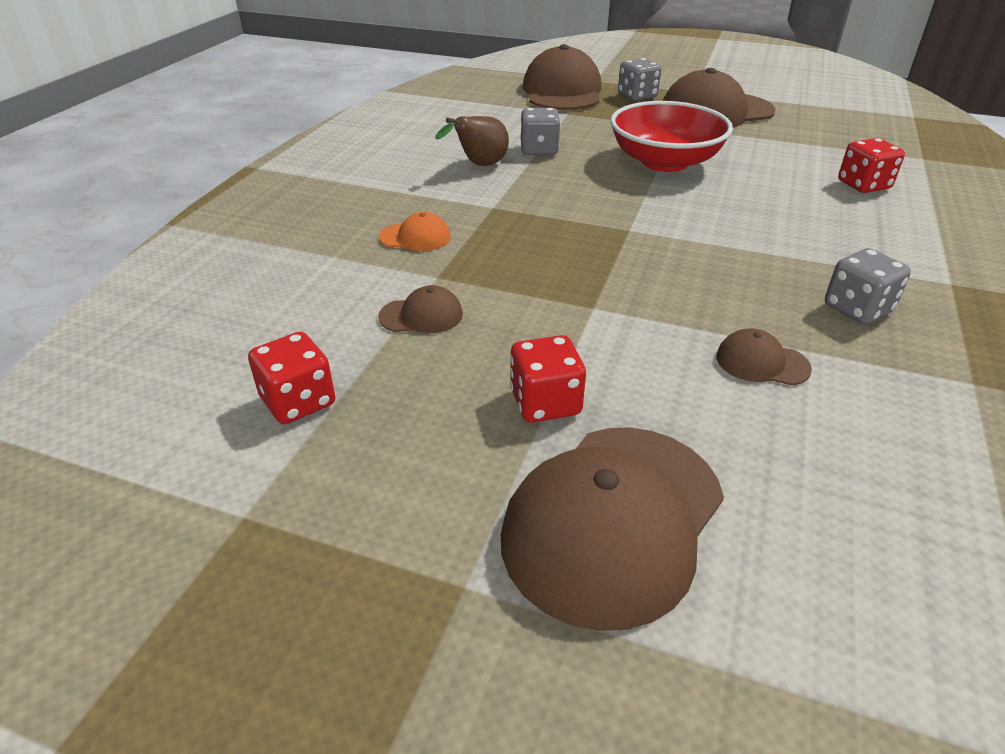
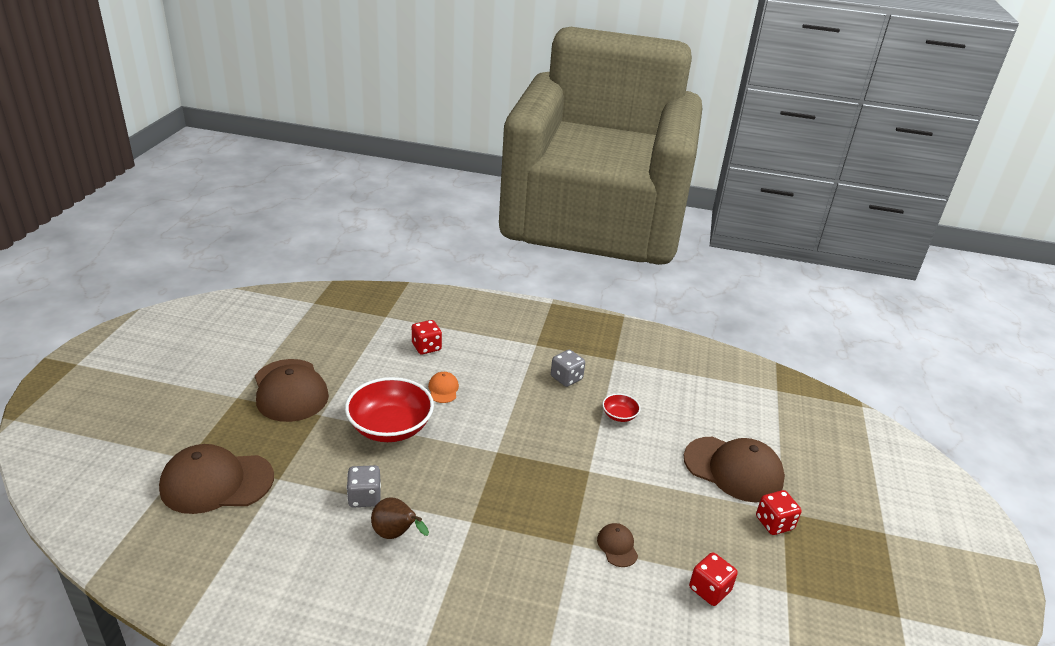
camera: 100 degrees left, 5 degrees down
(415, 237) = (523, 562): orange cap -> orange cap (443, 389)
(545, 403) = (674, 490): red dice -> red dice (774, 523)
(637, 96) = (241, 432): grey dice -> none
(762, 362) = (619, 415): brown cap -> red bowl

